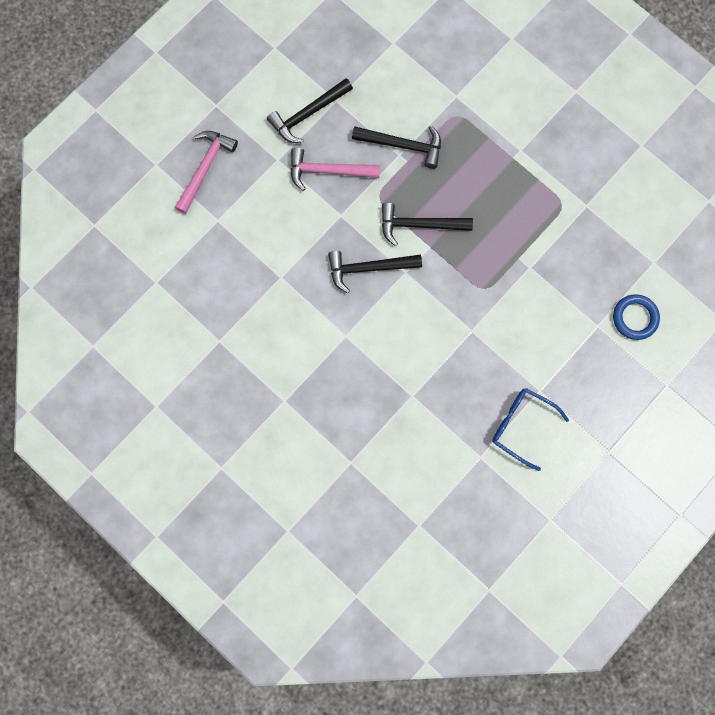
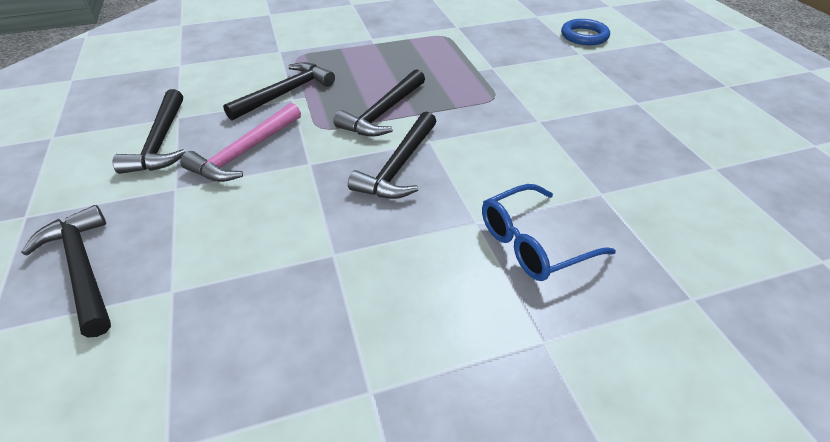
camera: 60 degrees left, 35 degrees down
(205, 168) = (83, 268): pink hammer -> black hammer
(521, 426) = (678, 126): blue glasses -> blue glasses (533, 243)

